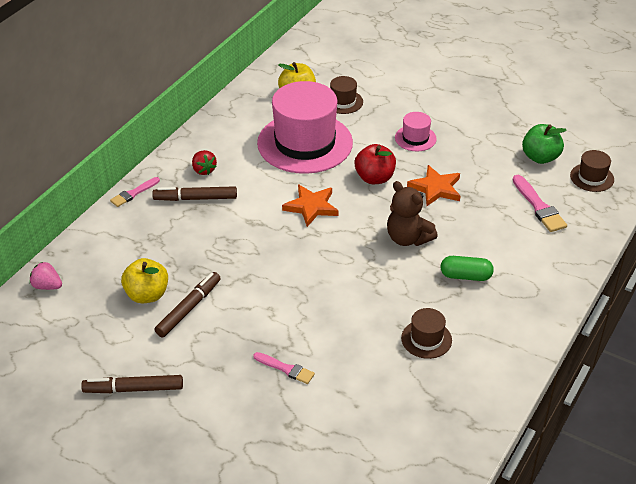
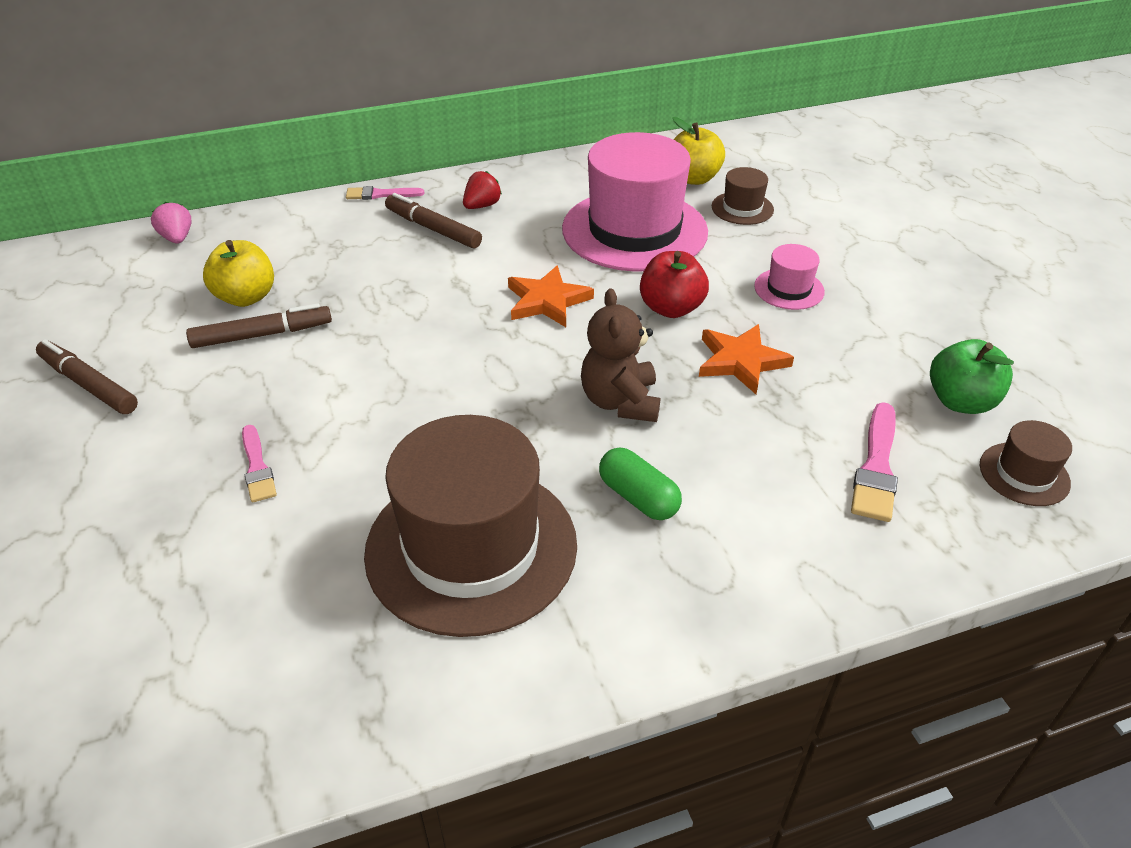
camera: 40 degrees right, 0 degrees up
(203, 170) = (482, 206): red strawberry -> red strawberry turned 150 degrees counterclockwise
(426, 339) = (471, 547): brown hat -> brown hat, size x2.28

